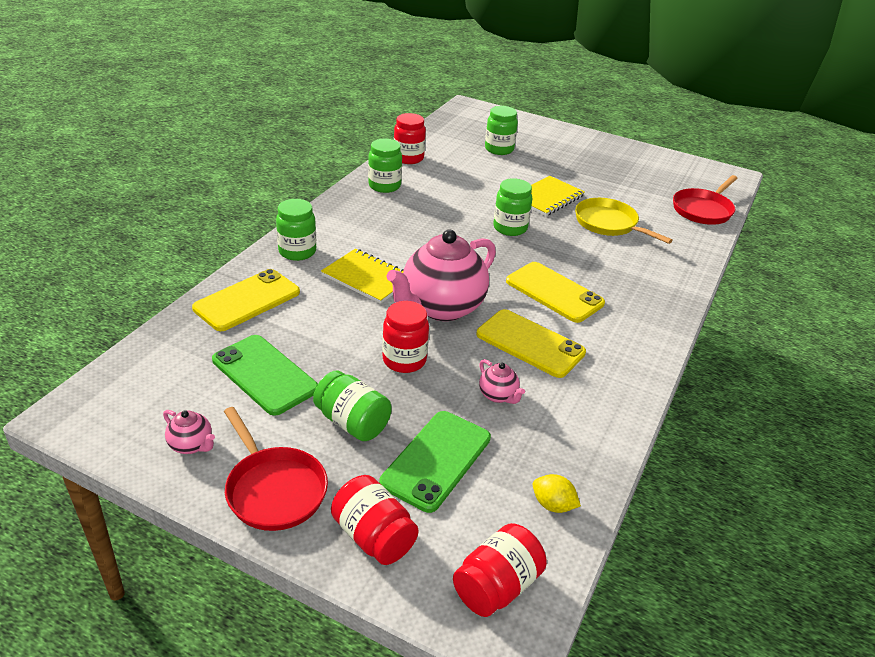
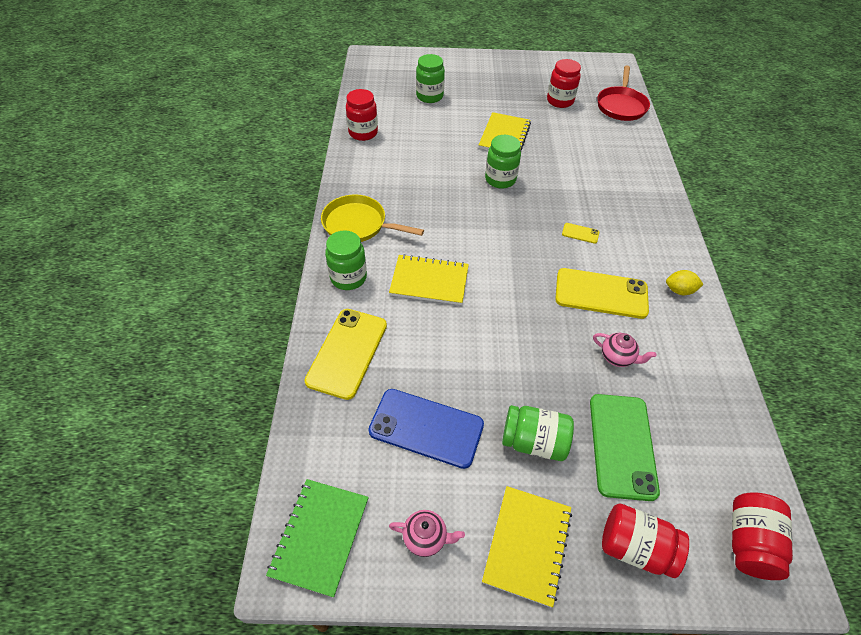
camera: 25 degrees left, 15 degrees up
(109, 407) = (320, 536): none -> green notebook
(264, 374) = (426, 428): green phone -> blue phone
(274, 489) = (527, 545): red pan -> yellow notebook
(384, 186) = (366, 172): green jar -> none
(404, 360) = (524, 356): red jar -> red jar (560, 101)
(441, 308) = (511, 287): pink teapot -> none
(553, 505) = (728, 443): yellow lemon -> yellow lemon (679, 290)
(554, 292) = (580, 233): yellow phone -> yellow phone, size x0.43
(609, 224) = (568, 146): yellow pan -> yellow pan (358, 224)

